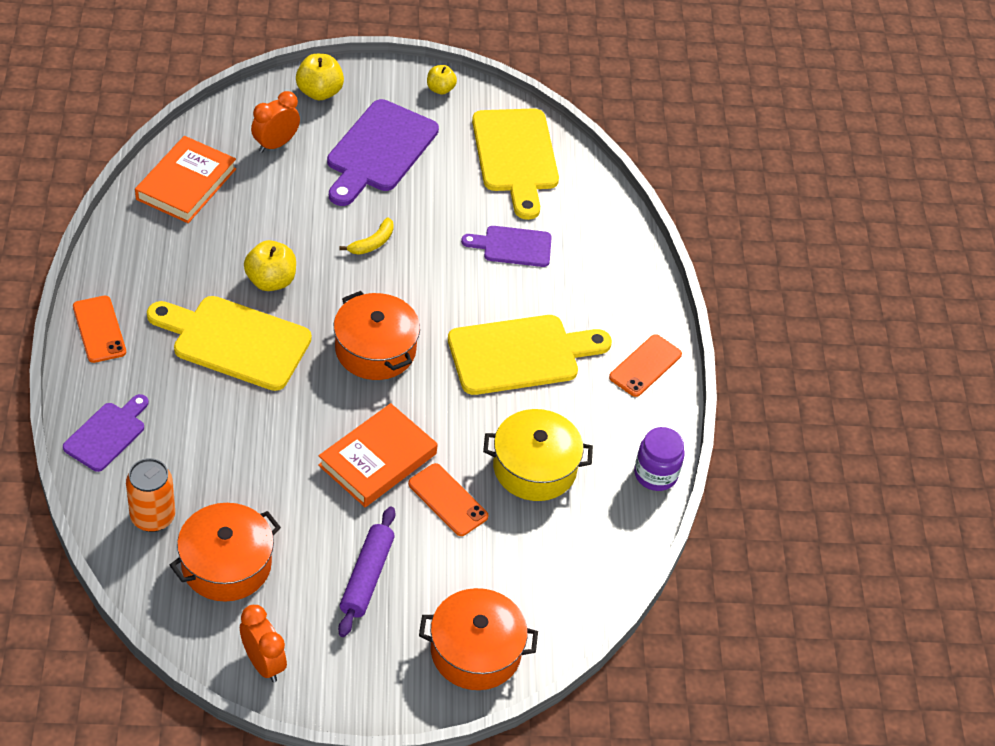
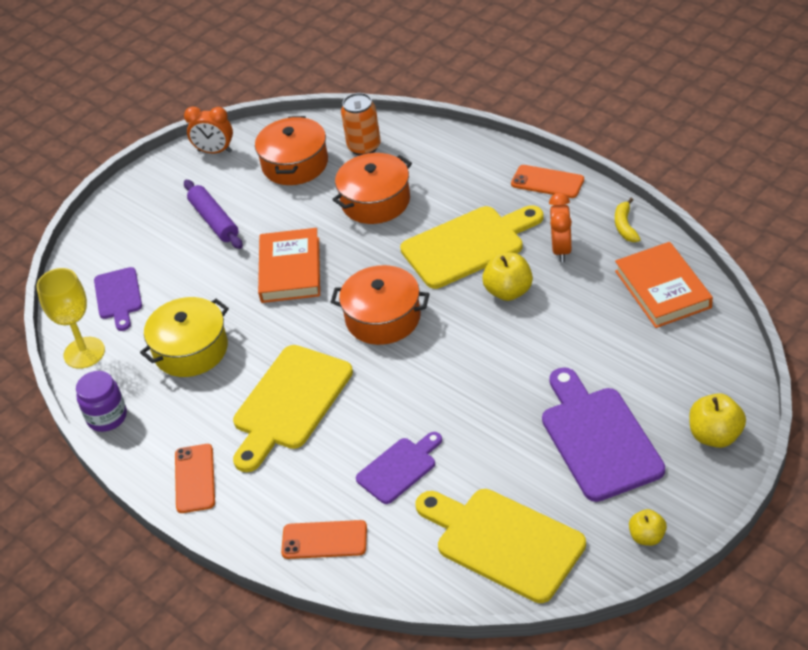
camera: 145 degrees right, 5 degrees down
(107, 434) = (450, 152): purple cutting board -> purple cutting board (118, 296)
(275, 144) = (666, 369): orange clock -> orange clock (561, 249)
(372, 243) = (491, 374): yellow banana -> yellow banana (625, 226)
(448, 500) = (220, 288): orange phone -> orange phone (324, 540)
(475, 651) = (110, 243): orange pot -> orange pot (375, 201)
(615, 552) = (84, 353): none -> yellow goblet

